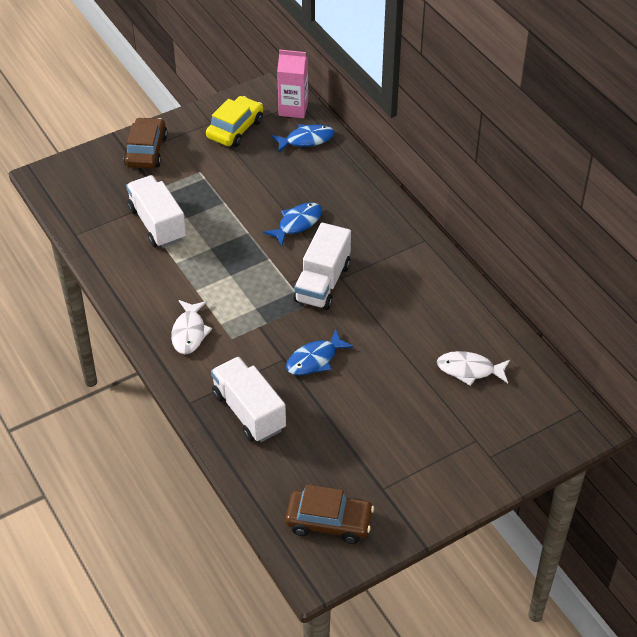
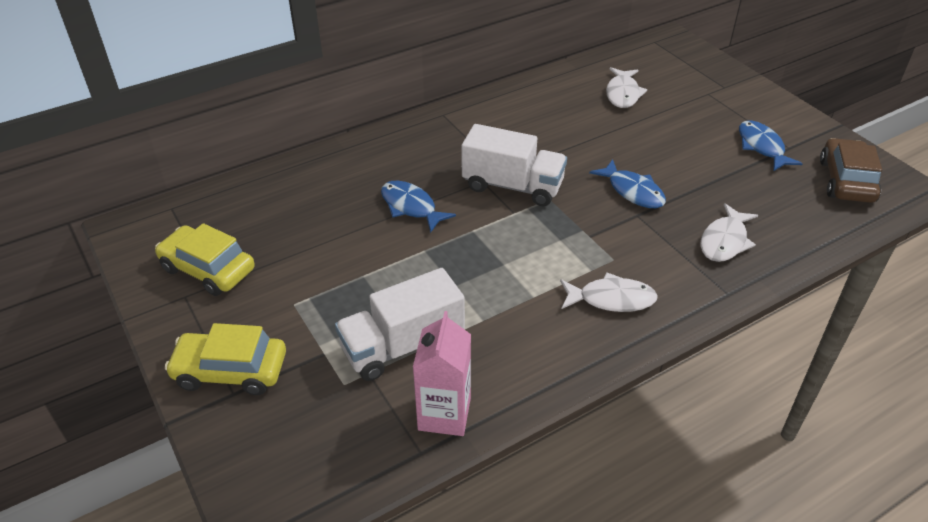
camera: 90 degrees left, 5 degrees down
(146, 151) = (230, 371): brown car -> yellow car
(249, 411) = (724, 241): white truck -> white fish
(293, 109) = (182, 213): pink carton -> pink carton (444, 414)
(306, 140) = (251, 200): blue fish -> blue fish (762, 147)

